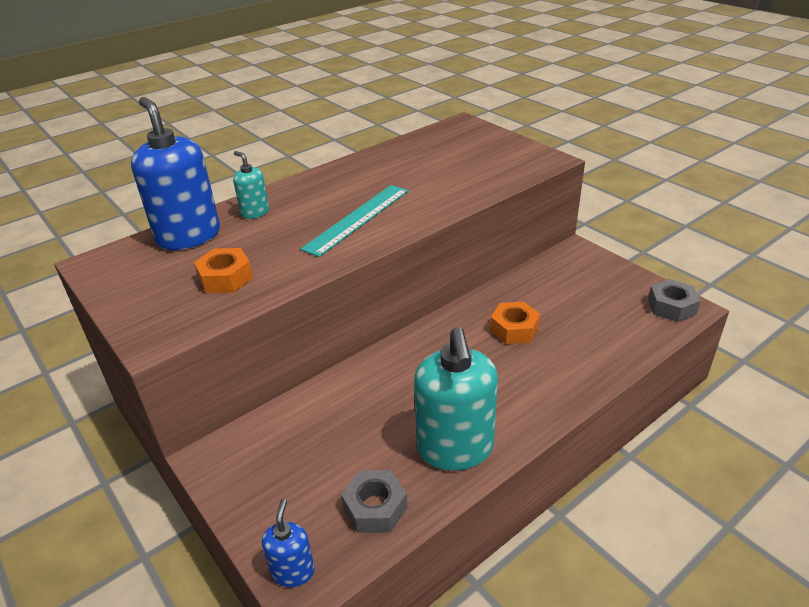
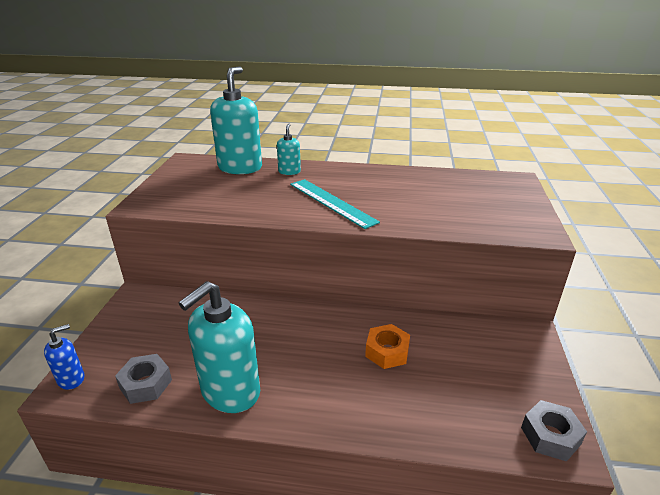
camera: 45 degrees right, 5 degrees down
(188, 236) = (240, 168): blue soap dispenser -> turquoise soap dispenser
(225, 278) = (215, 196): orange nut -> none
(357, 219) = (332, 202): turquoise ruler -> turquoise ruler turned 60 degrees clockwise

